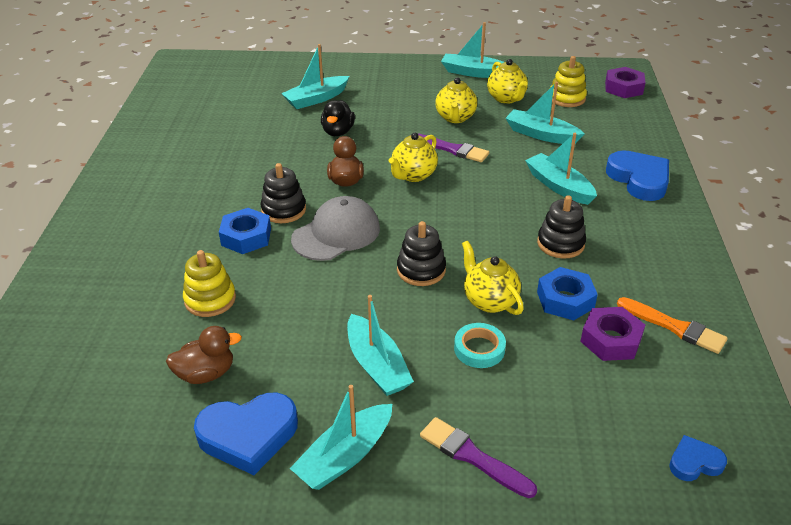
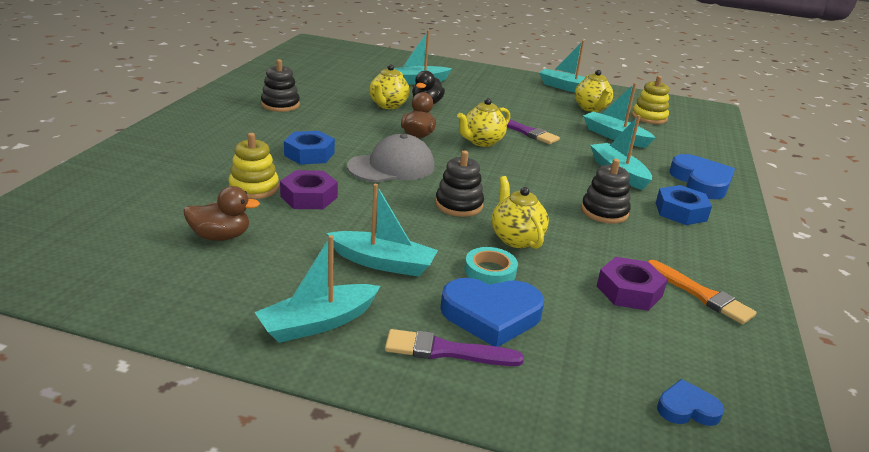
camera: 10 degrees right, 10 degrees down
(248, 435) = (234, 288): blue heart -> blue heart (491, 315)
(284, 210) = (352, 143): black stacking toy -> black stacking toy (280, 105)
(377, 365) = (383, 263): turquoise boat -> turquoise boat turned 60 degrees counterclockwise
(455, 118) = (538, 113): yellow teapot -> yellow teapot (388, 105)
(472, 456) = (446, 351): purple brush -> purple brush turned 45 degrees counterclockwise
(565, 300) = (593, 252): blue nut -> blue nut (680, 212)
(623, 88) = (707, 120): purple nut -> purple nut (309, 197)

